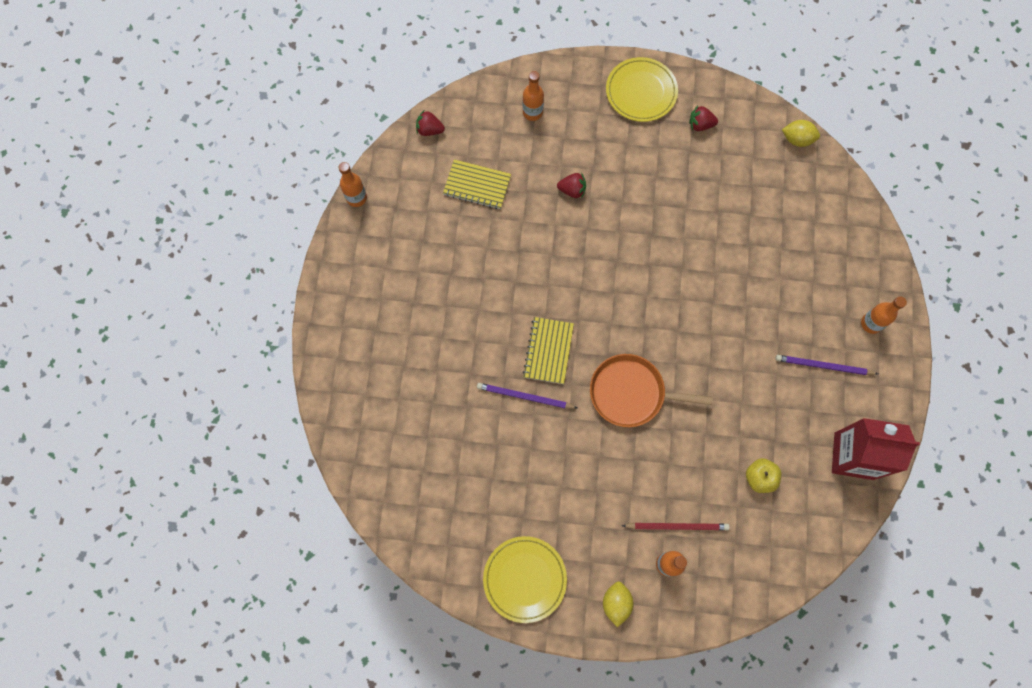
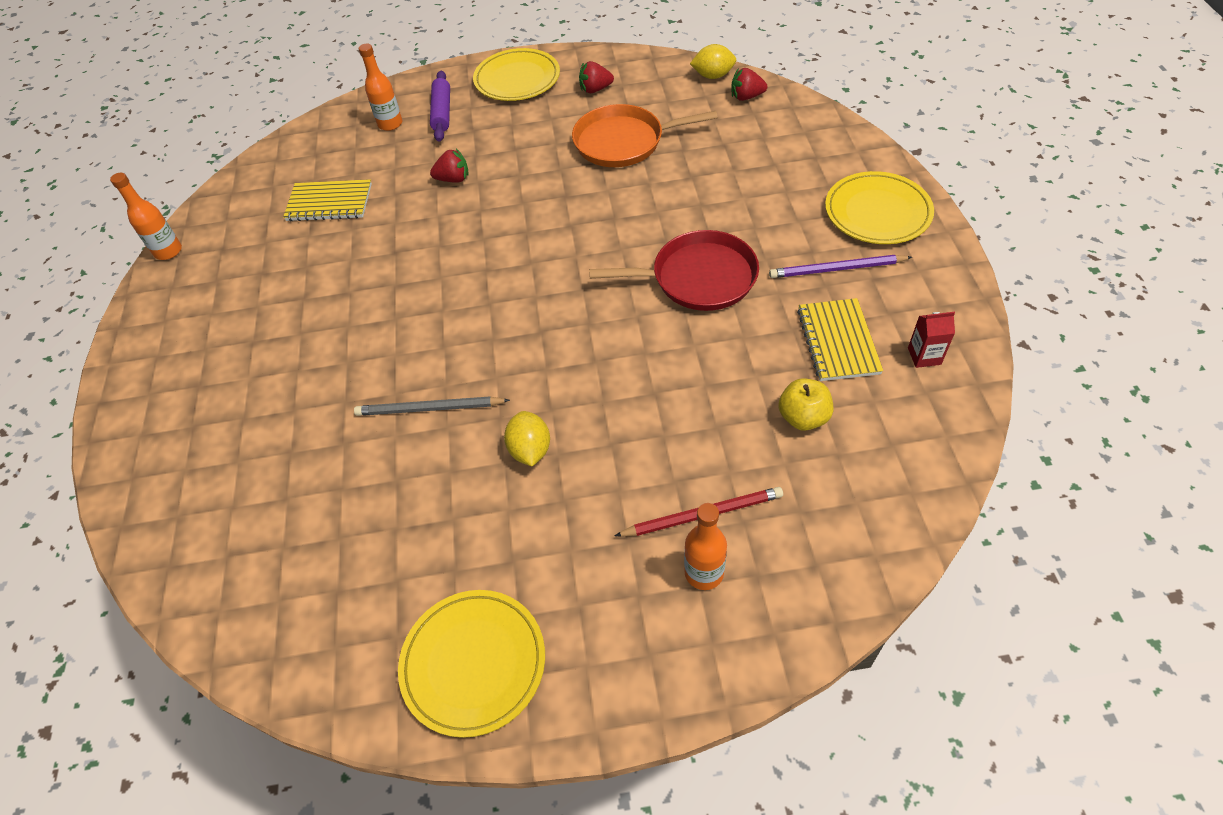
camera: 10 degrees left, 20 degrees down
(429, 130) = (262, 167): red strawberry -> red strawberry (746, 97)
(524, 396) = (429, 408): purple pencil -> grey pencil
(548, 351) = (454, 347): yellow notebook -> yellow notebook (838, 341)
(575, 112) = (442, 112): none -> purple rolling pin
(616, 603) = (637, 657): yellow lemon -> yellow lemon (530, 450)
(631, 393) = (584, 365): orange pan -> orange pan (623, 142)
(726, 343) = (698, 278): none -> red pan
(853, 456) = (924, 356): red carton -> red carton, size x0.42
(871, 323) = (877, 212): orange bottle -> yellow plate

